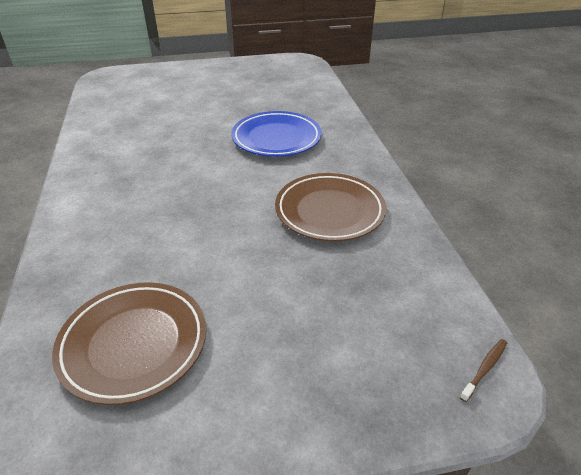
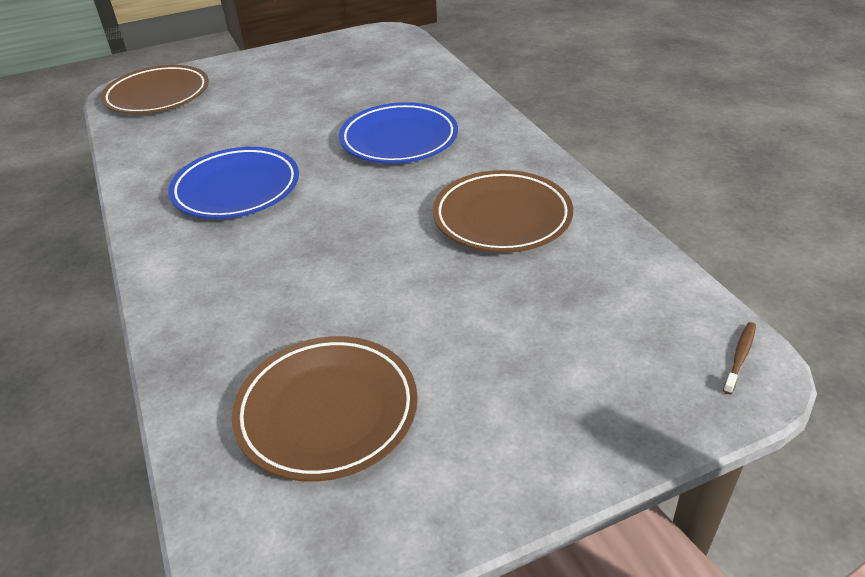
camera: 10 degrees left, 0 degrees up
(125, 83) = (157, 96): none -> brown plate
(147, 157) = (236, 189): none -> blue plate

